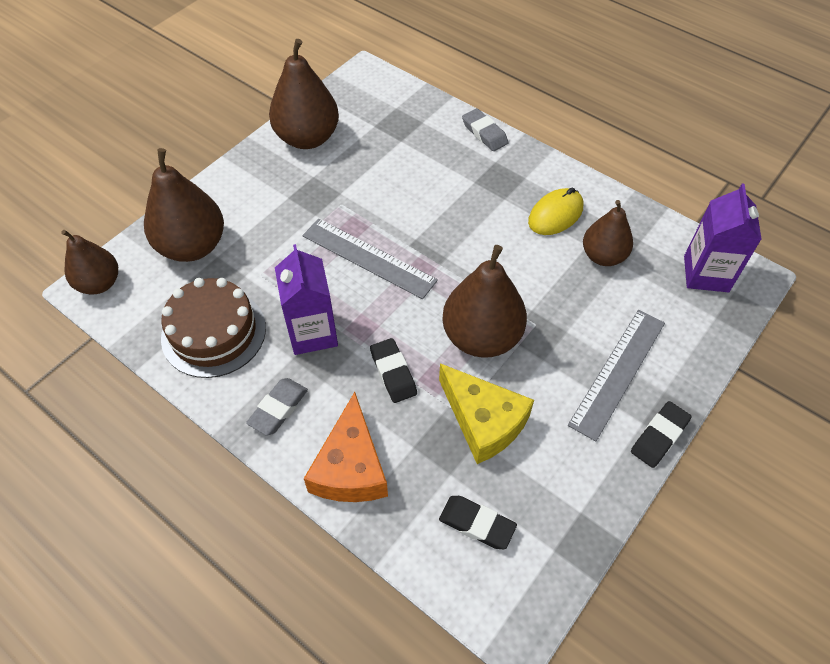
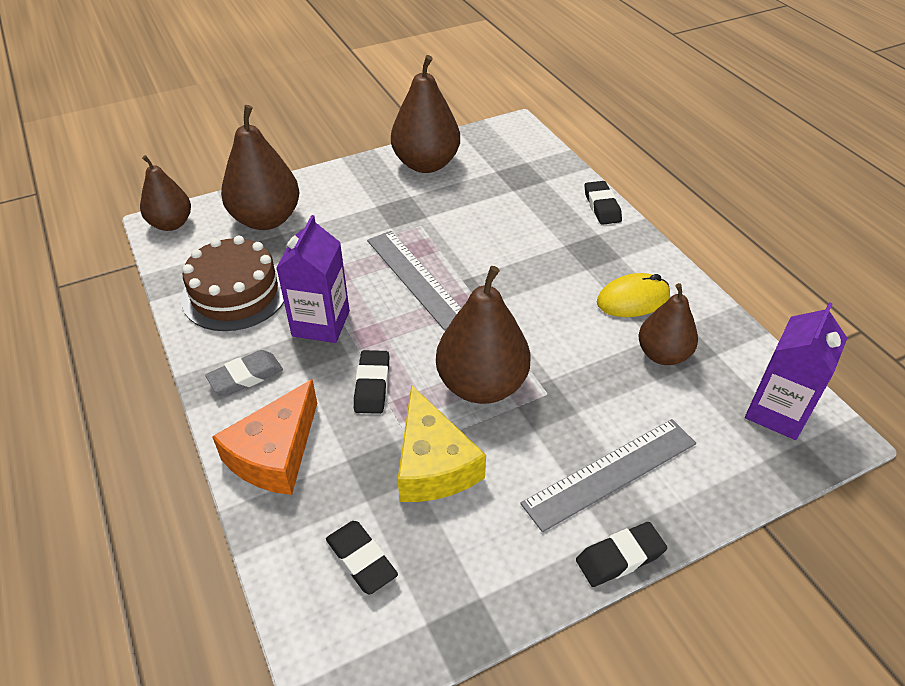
camera: 25 degrees right, 10 degrees down
(484, 133) = (602, 206): grey eraser -> black eraser

